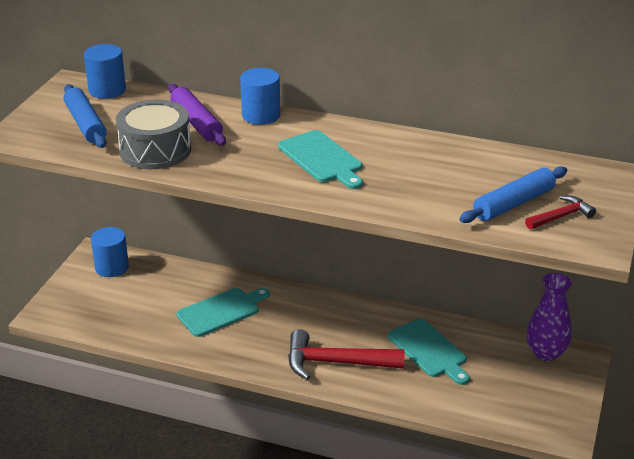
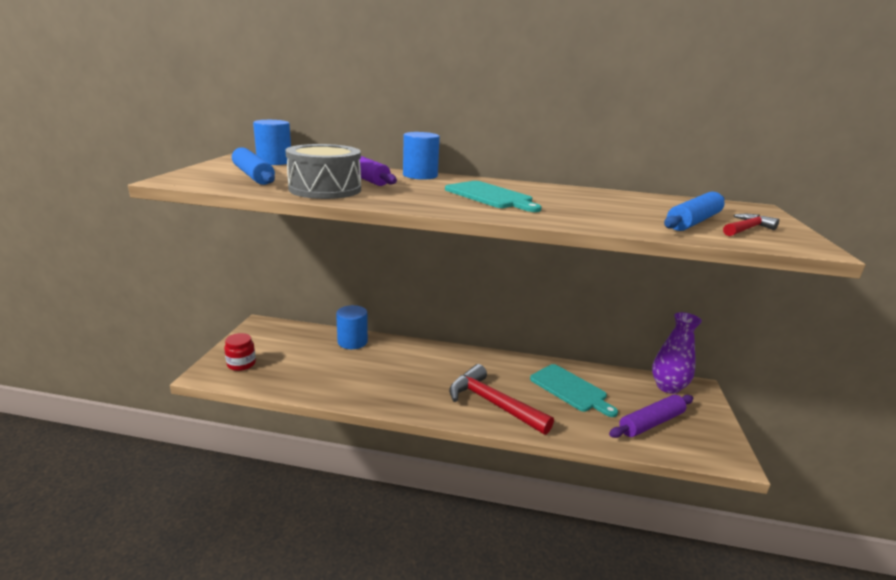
camera: 10 degrees left, 10 degrees down
(77, 304) = (241, 364): none -> red jar
(112, 267) = (274, 335): blue cylinder -> blue cylinder (352, 342)
(221, 311) = (377, 365): turquoise cutting board -> none
(336, 363) = (492, 403): red hammer -> red hammer turned 45 degrees clockwise
(501, 393) = (651, 423): none -> purple rolling pin

